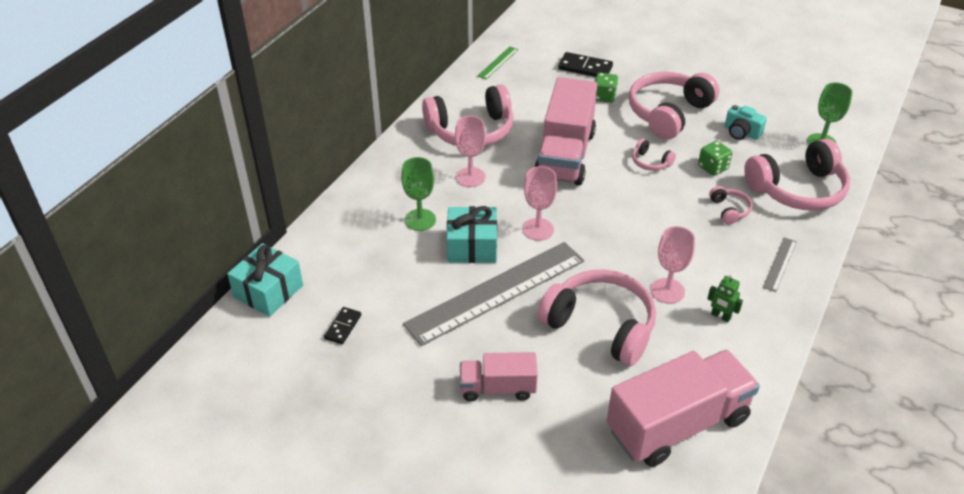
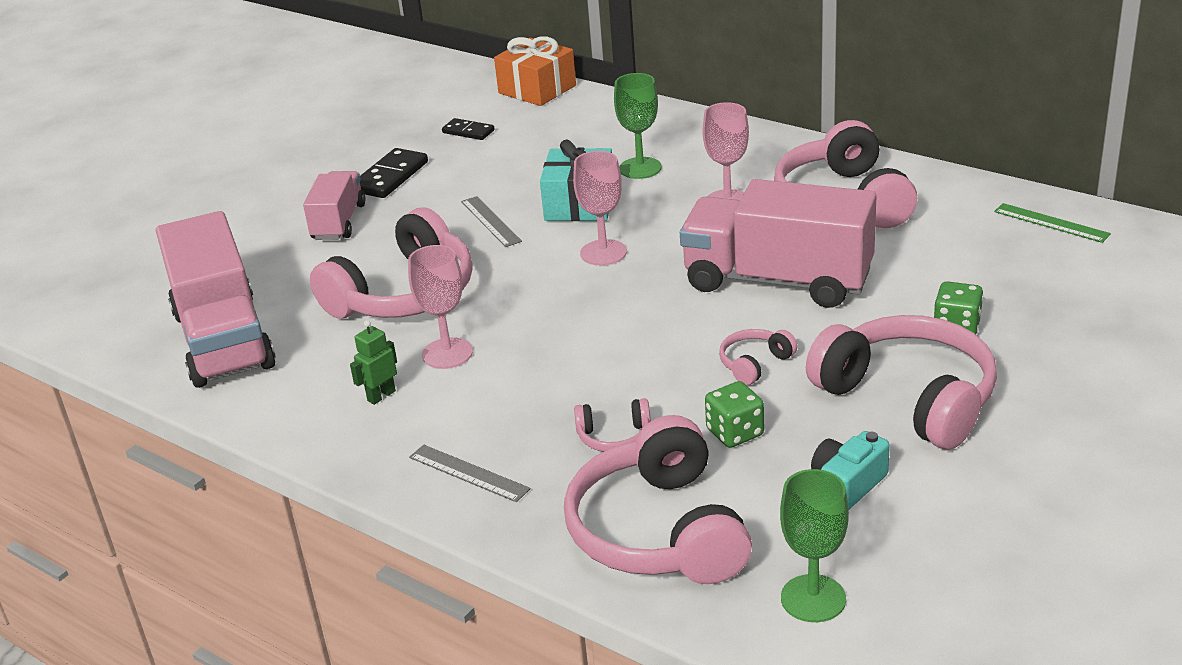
camera: 100 degrees right, 10 degrees down
(268, 291) = (537, 89): turquoise gift -> orange gift
(496, 292) = (490, 221): grey ruler -> grey ruler, size x0.41
(585, 68) = (1055, 311): black domino -> black domino (390, 177)

